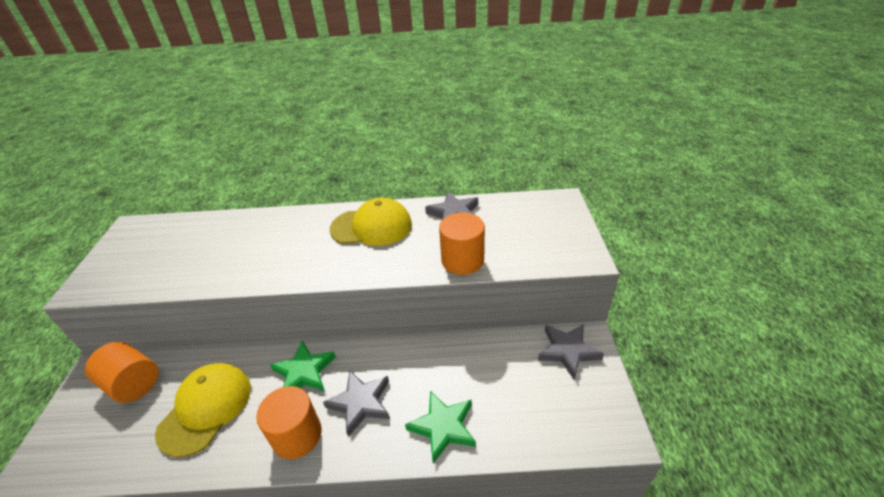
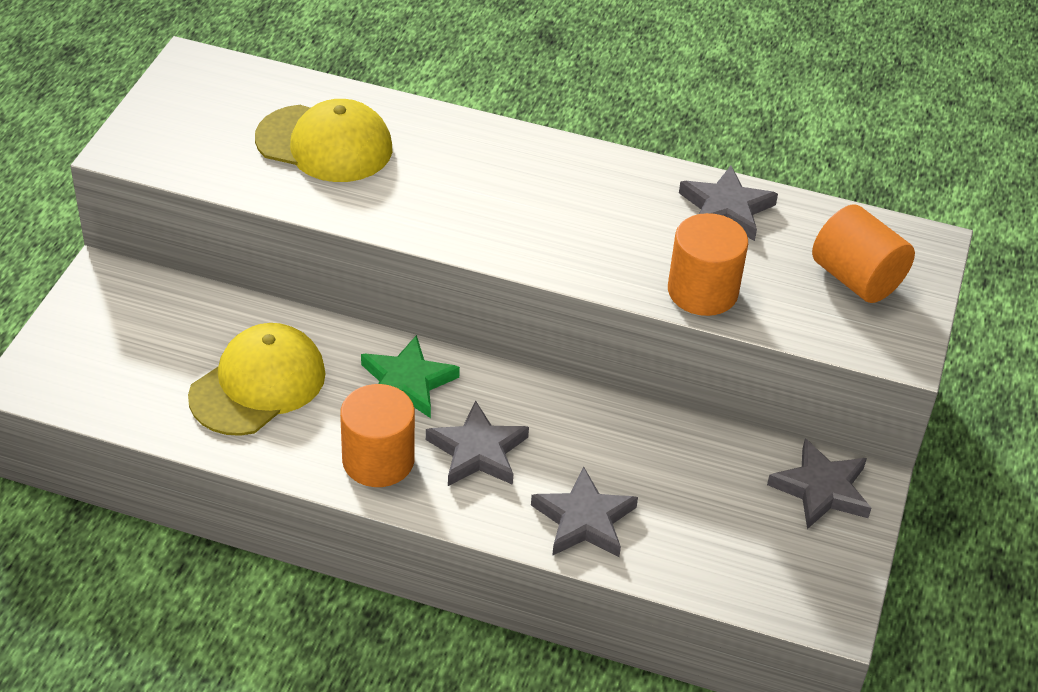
camera: 15 degrees right, 5 degrees up
(133, 383) = (158, 316): orange cylinder -> orange cylinder (856, 279)
(371, 227) = (580, 188): yellow cap -> yellow cap (324, 144)
(443, 427) = (584, 520): green star -> grey star

